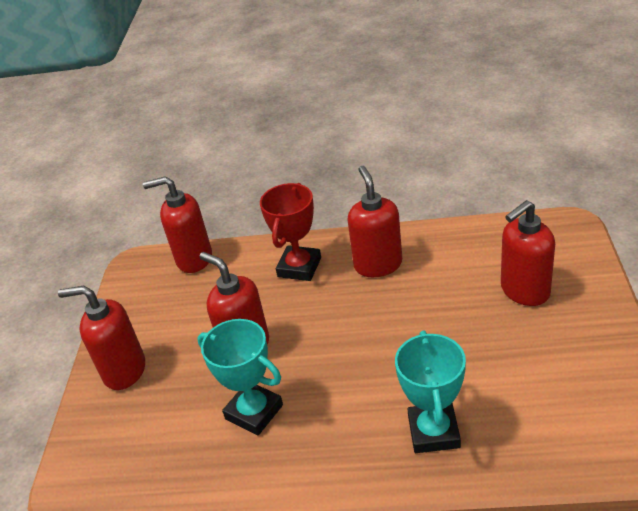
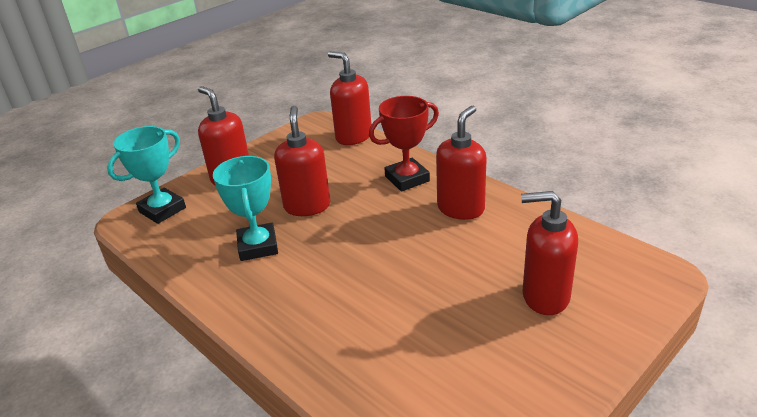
camera: 40 degrees right, 5 degrees down
(433, 432) = (336, 339): turquoise trophy -> turquoise trophy (162, 210)

